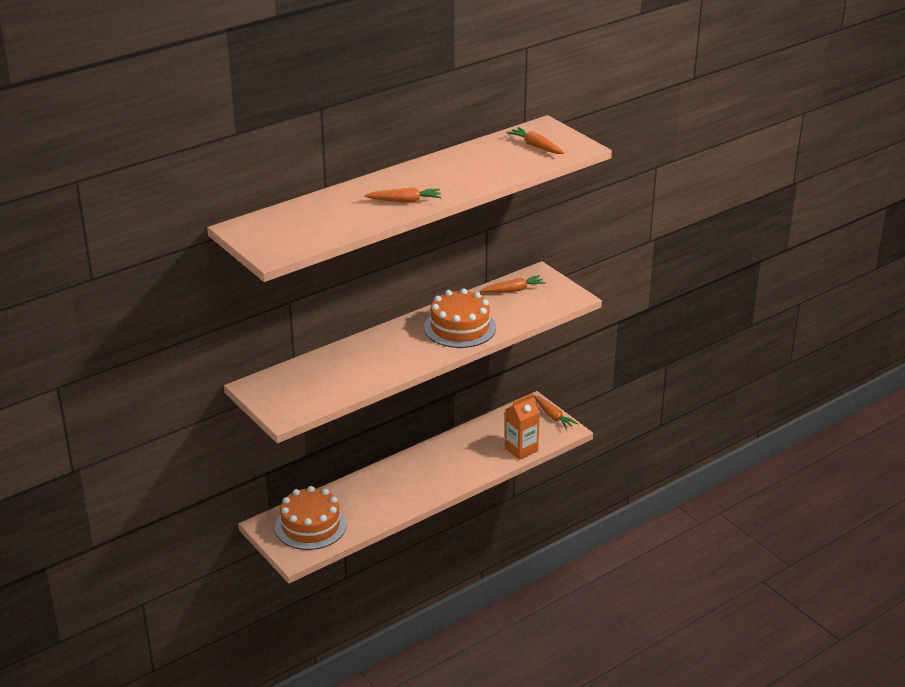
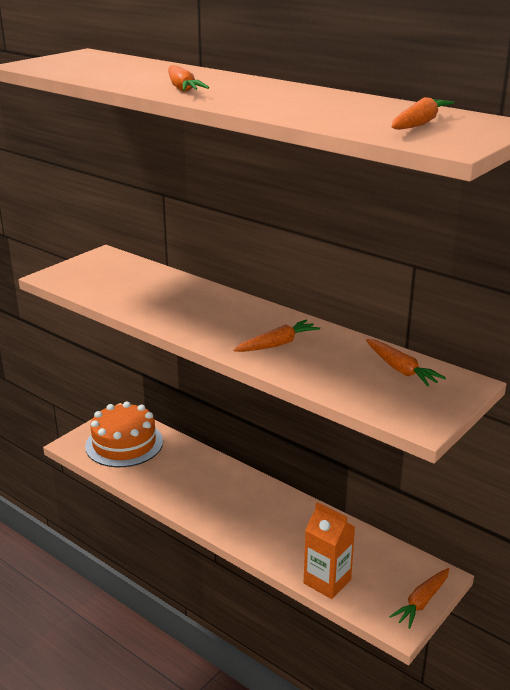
camera: 75 degrees right, 5 degrees down
(460, 327) = (277, 344): orange cake -> orange carrot

